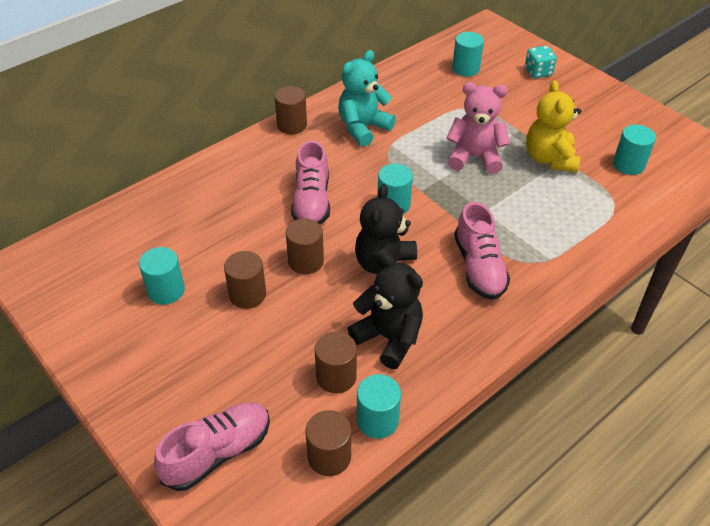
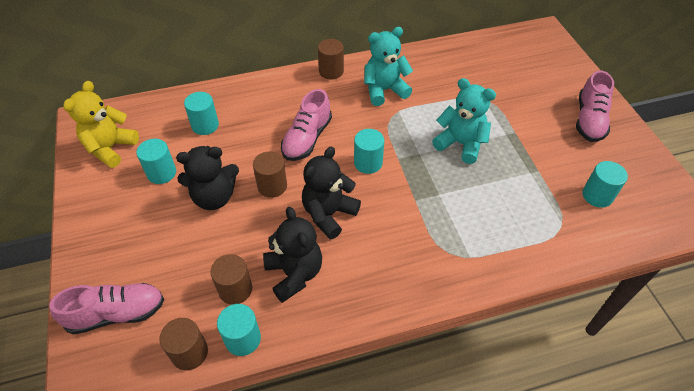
camera: 25 degrees right, 5 degrees up
(247, 294) = (214, 197): brown cylinder -> black teddy bear
(465, 69) = (501, 64): turquoise cylinder -> turquoise cylinder (205, 125)
(474, 157) = (460, 144): pink teddy bear -> turquoise teddy bear
(479, 267) = (404, 241): pink shoe -> pink shoe (589, 120)
(538, 72) = (564, 85): turquoise dice -> none
(549, 159) = (526, 166): yellow teddy bear -> yellow teddy bear (111, 148)

